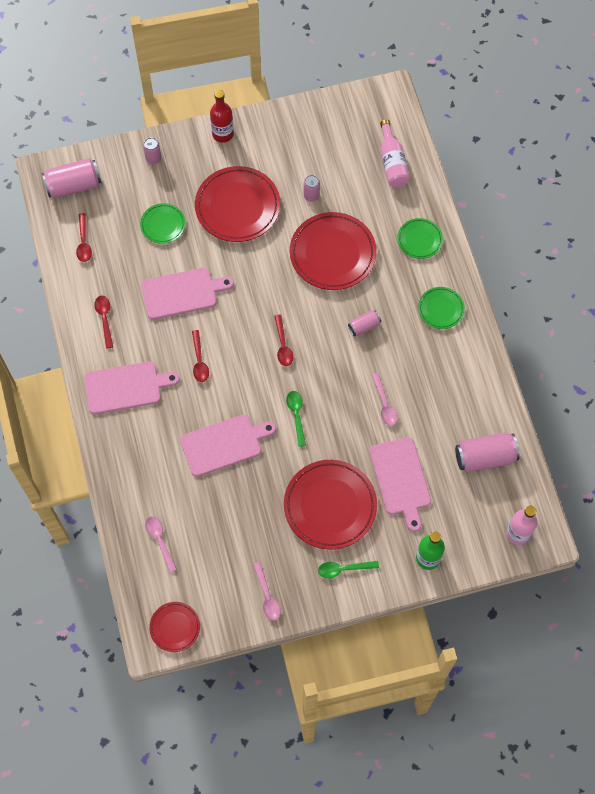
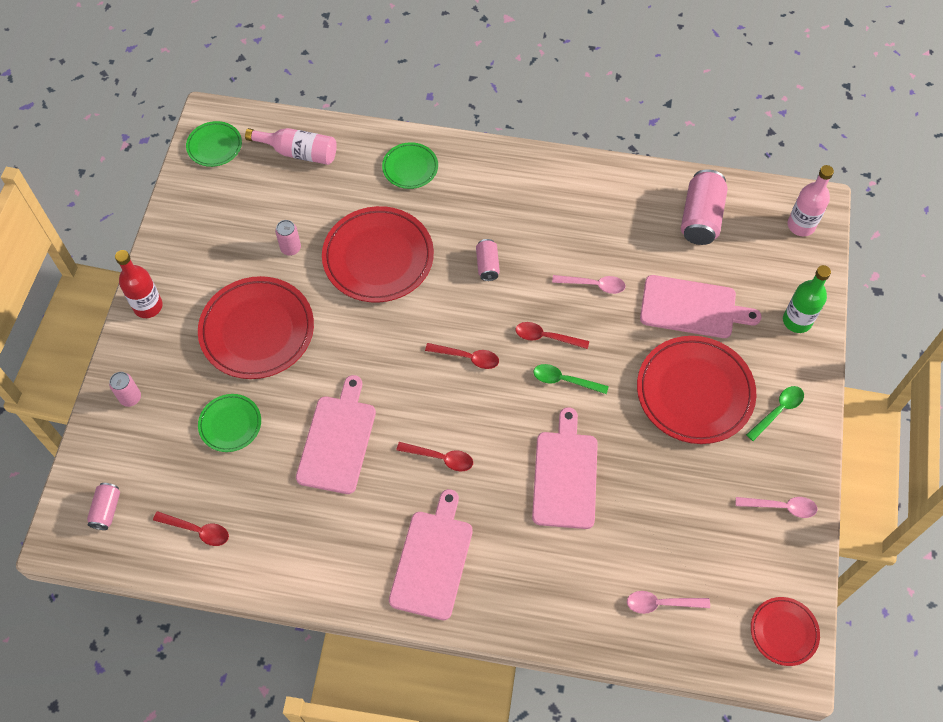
camera: 65 degrees left, 5 degrees down
(74, 186) = (107, 510): pink can -> pink can, size x0.54
(104, 319) = (322, 548): red spoon -> red spoon (546, 337)
(343, 569) = (778, 411): green spoon -> green spoon turned 150 degrees counterclockwise
(441, 309) = (505, 184): green plate -> green plate (214, 146)

